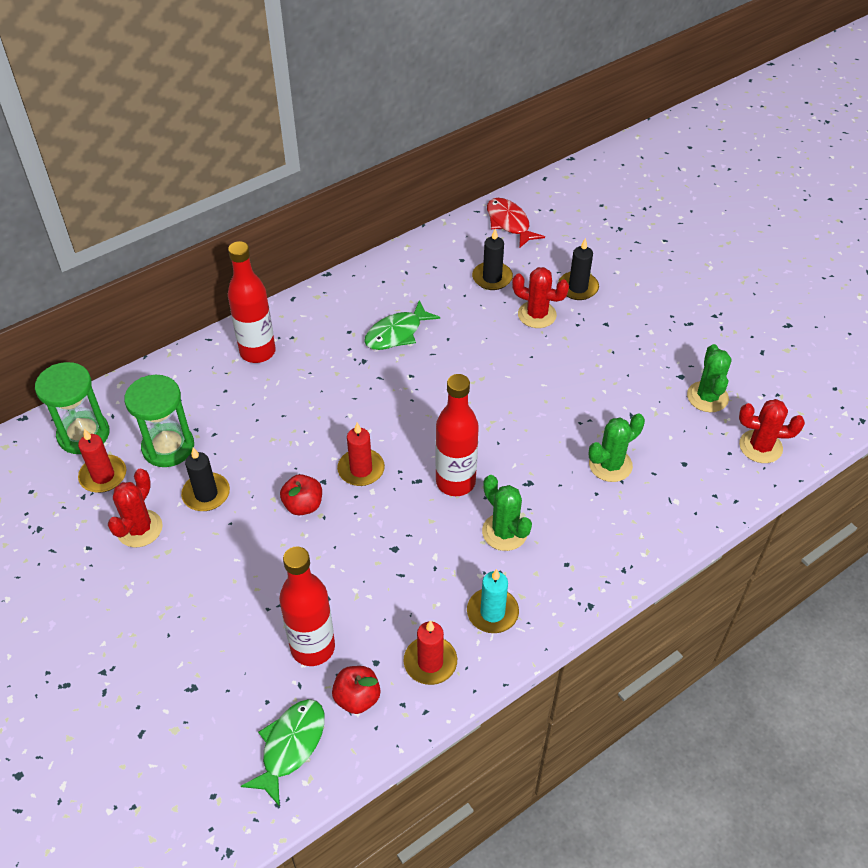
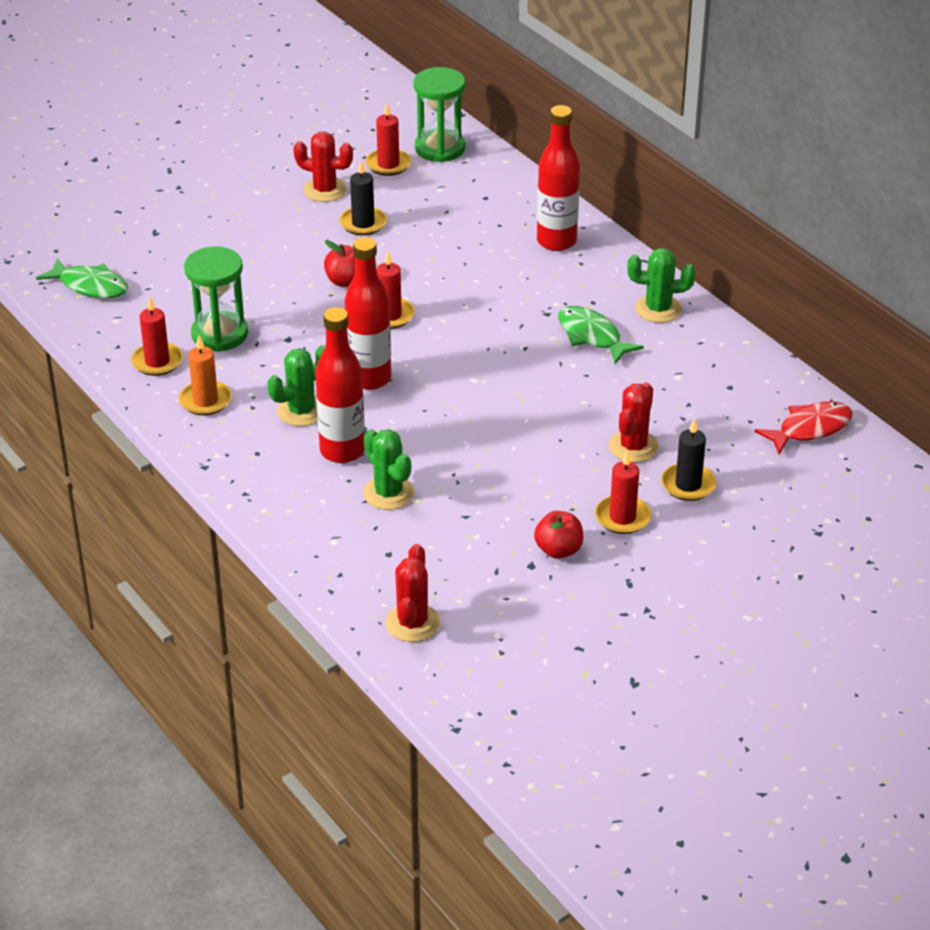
camera: 90 degrees right, 10 degrees down
(168, 447) = (423, 197): green hourglass -> green hourglass (219, 334)
(313, 647) = (184, 294): red bottle -> red bottle (342, 451)
(357, 698) = (128, 320): red apple -> red apple (558, 550)
(492, 278) = (698, 411): black candle -> none
(492, 612) = (205, 401): turquoise candle -> orange candle
(619, 324) = (622, 517): none -> red candle
(707, 397) = (495, 585): green cactus -> green cactus (658, 309)

